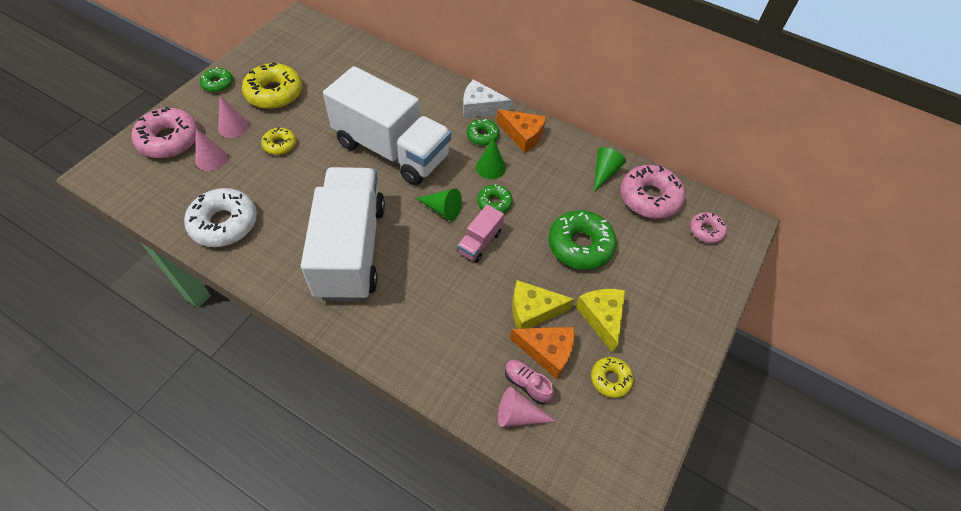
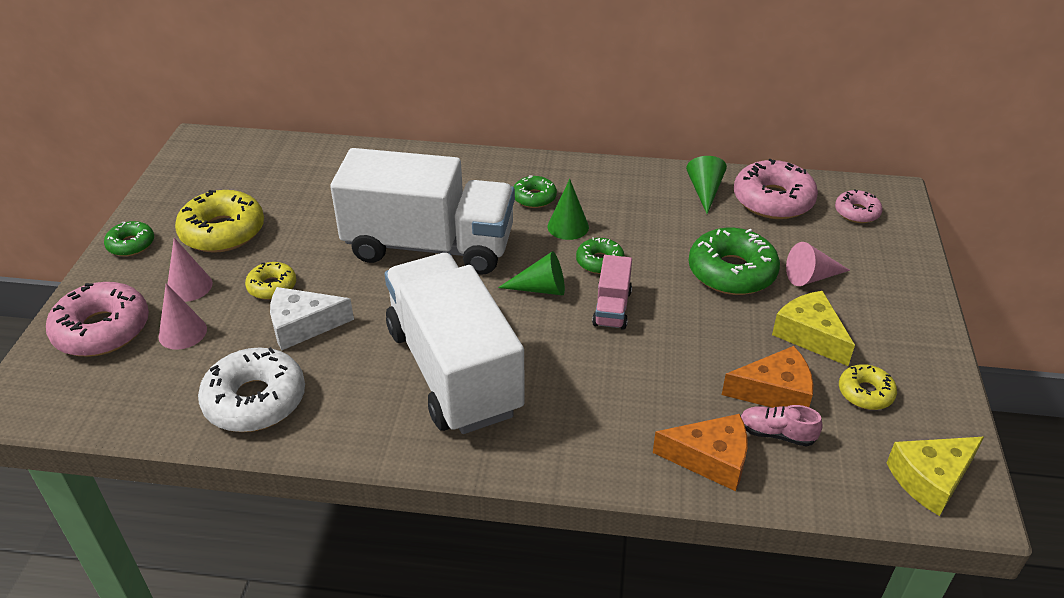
camera: 20 degrees left, 15 degrees down
(480, 107) = (510, 169): white cheese -> white cheese (303, 326)
(518, 415) = (791, 469): pink cone -> pink cone (811, 277)
(522, 135) = (582, 182): orange cheese -> orange cheese (710, 459)
(533, 310) = (727, 356): yellow cheese -> yellow cheese (931, 479)

